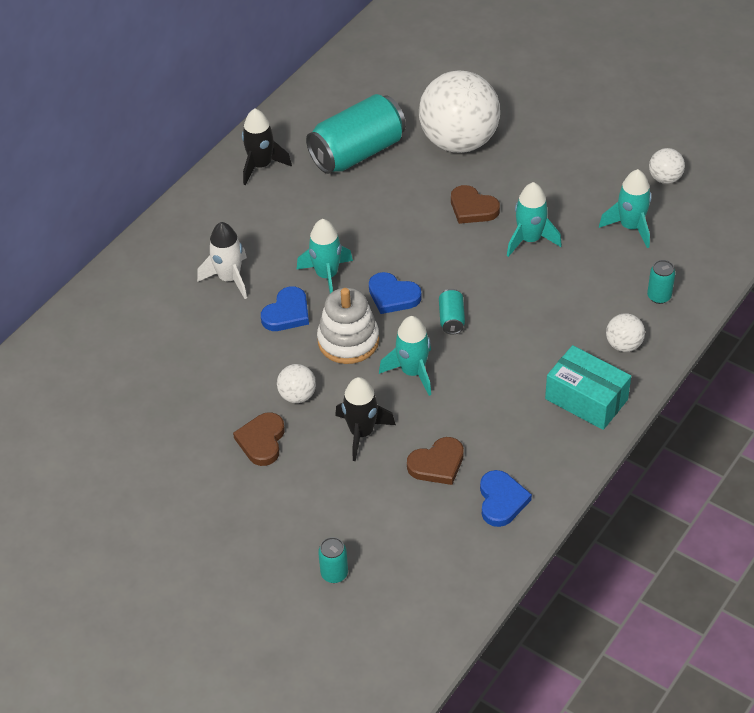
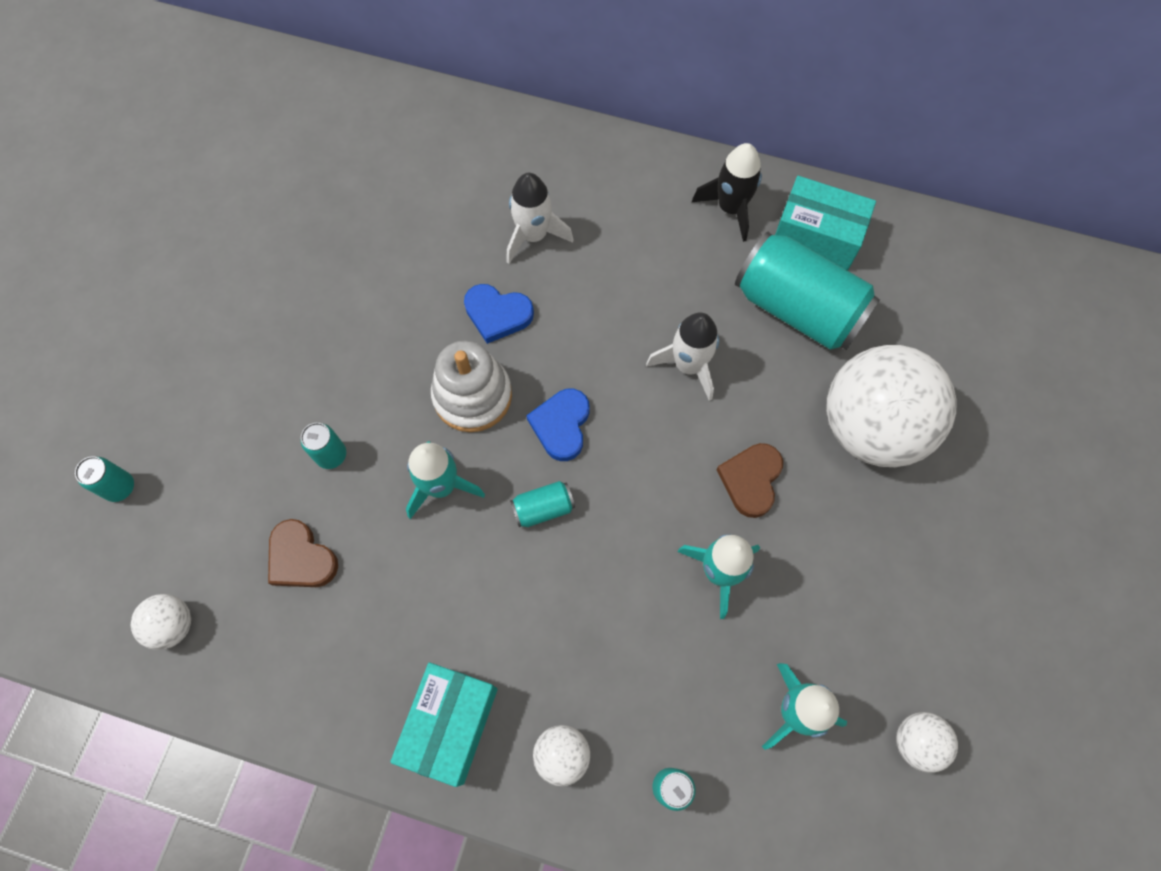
camera: 70 degrees right, 20 degrees up
(262, 441) = (296, 350): brown heart -> none
(297, 395) = (372, 366): white ball -> white ball (173, 625)
(305, 128) = (817, 235): none -> turquoise box
(327, 275) = (571, 339): turquoise rocket -> none
(361, 433) = (331, 455): black rocket -> turquoise can
(376, 218) = (688, 365): none -> white rocket
(501, 500) = (258, 654): blue heart -> none

